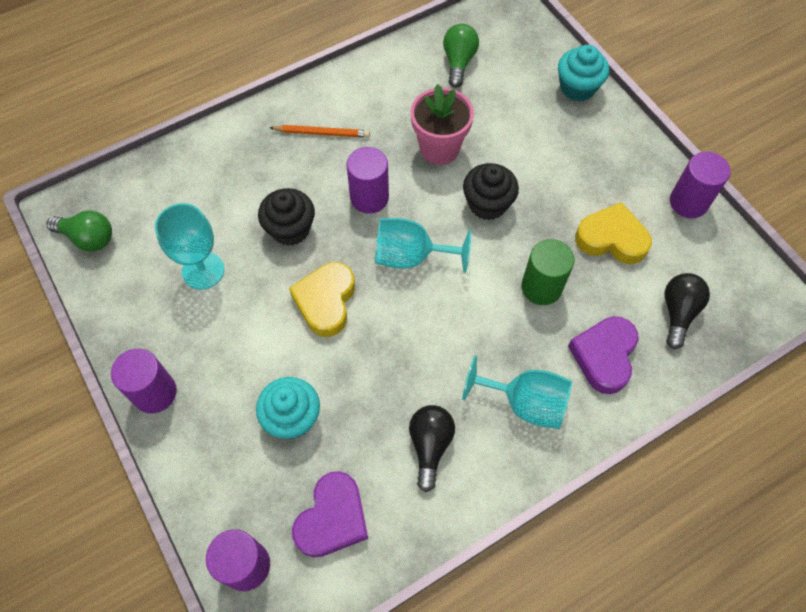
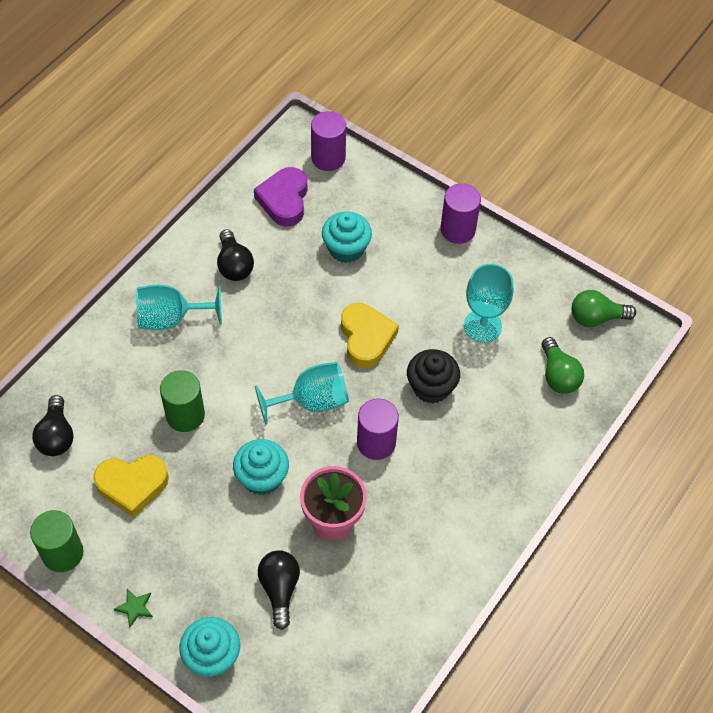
camera: 155 degrees right, 5 degrees down
(322, 133) = (457, 493): orange pencil -> none
(458, 62) = (357, 639): green light bulb -> green light bulb (558, 375)
(487, 204) = (262, 477): black cupcake -> turquoise cupcake
(506, 114) = (279, 589): none -> black light bulb
(604, 356) = (115, 376): purple heart -> none
(632, 140) = (135, 607): none -> green star
(688, 202) = (63, 553): purple cylinder -> green cylinder

